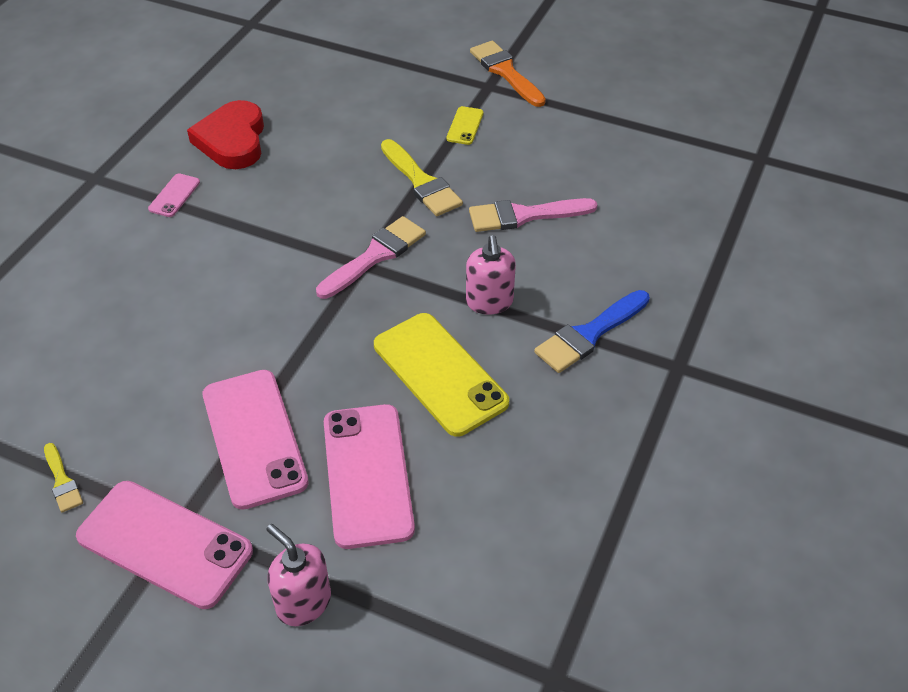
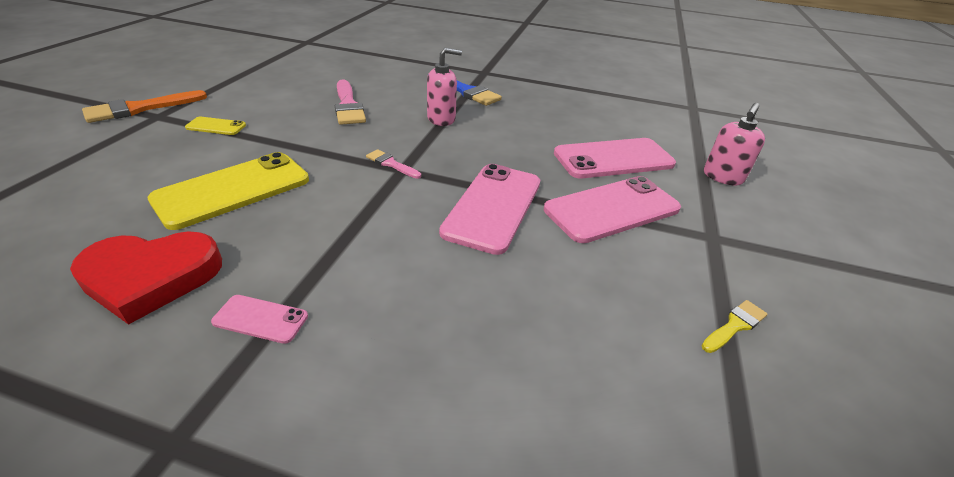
camera: 100 degrees left, 10 degrees down
(164, 544) = (737, 243): pink phone -> pink phone (493, 207)
(375, 256) = (391, 164): pink brush -> pink brush, size x0.55
(421, 182) = (293, 145): yellow brush -> none
(439, 374) = (514, 136): yellow phone -> yellow phone (233, 190)

